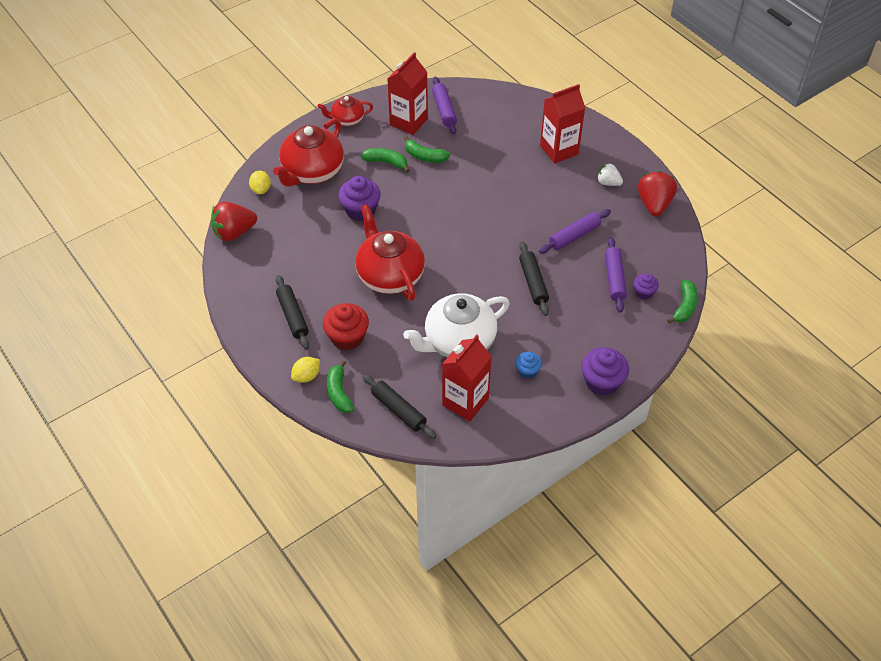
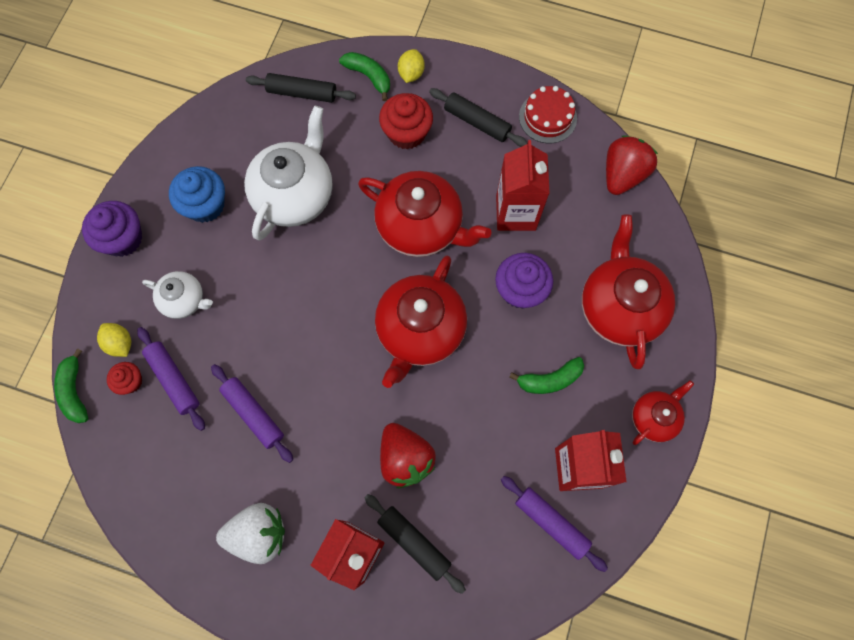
camera: 145 degrees right, 20 degrees up
(243, 291) = (547, 117): none -> red cake
(261, 189) = (650, 245): yellow lemon -> yellow lemon (120, 343)
(425, 156) = (513, 421): green banana -> none
(440, 223) = (420, 330): none -> red teapot
(465, 401) = (246, 137): red carton -> red carton (515, 213)
(527, 371) = (205, 205): blue cupcake -> blue cupcake, size x1.76
(533, 282) = (263, 315): black rolling pin -> black rolling pin (414, 542)
(574, 236) = (254, 414): purple rolling pin -> purple rolling pin turned 60 degrees counterclockwise
(580, 319) = (184, 300): none -> white teapot
(608, 183) = (258, 534): white strawberry -> white strawberry, size x1.70
(644, 292) = (130, 381): purple cupcake -> red cupcake
(654, 204) = (181, 534): red strawberry -> red strawberry (405, 458)

